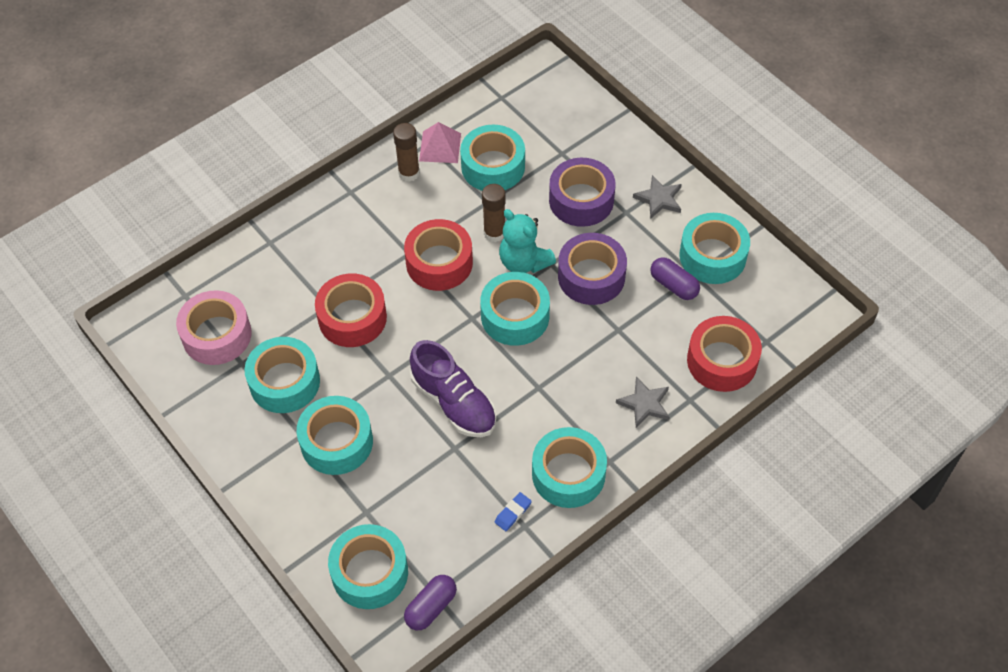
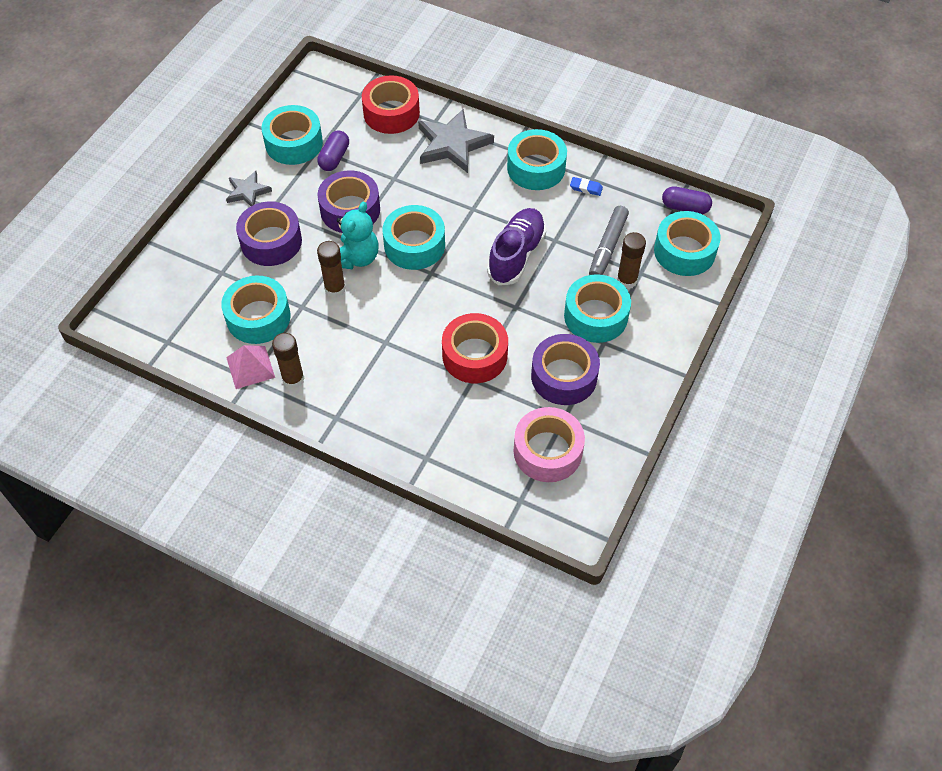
camera: 115 degrees left, 0 degrees up
(284, 382) = (564, 376): turquoise tape -> purple tape
(364, 493) = (626, 280): none -> brown glue stick
(417, 495) = (607, 247): none -> grey marker
(439, 263) = (385, 316): red tape -> none
(644, 404) = (452, 144): grey star -> grey star, size x1.76

